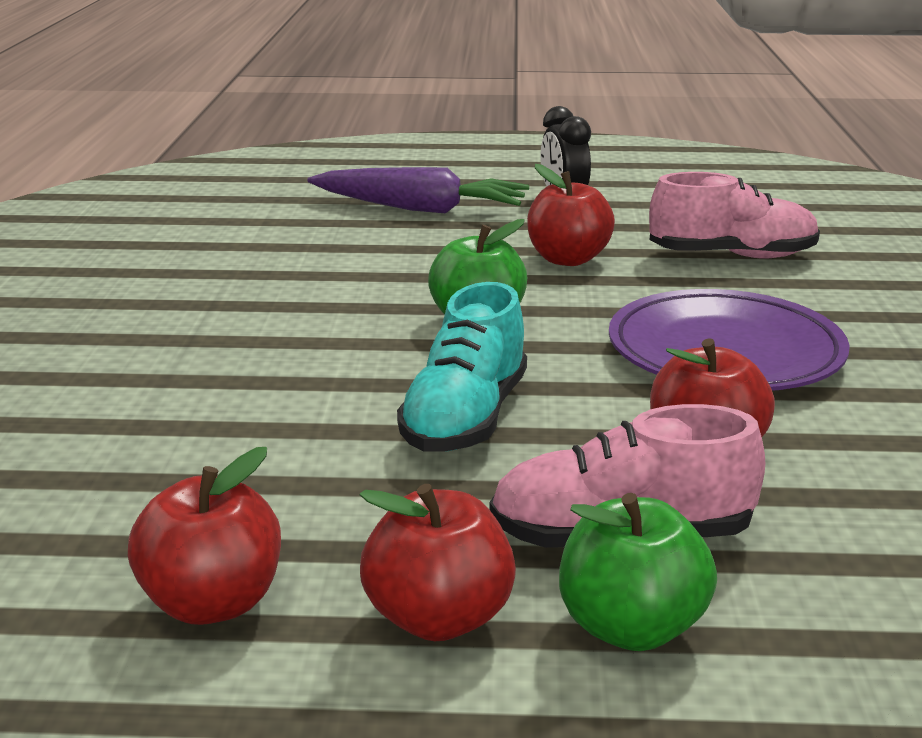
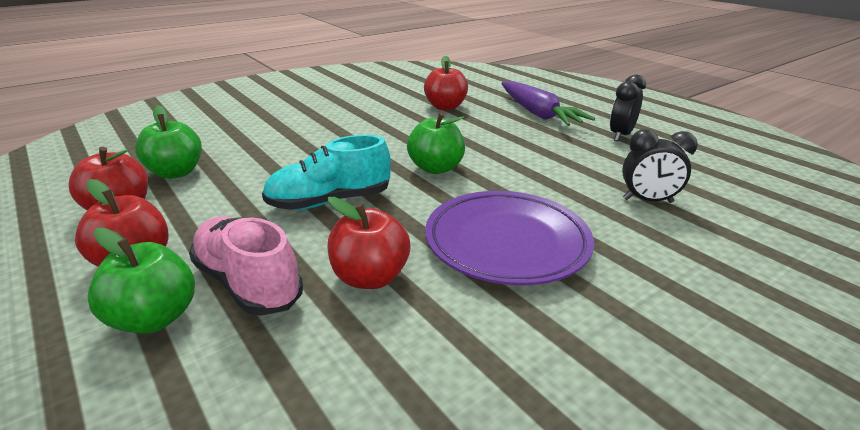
camera: 50 degrees right, 5 degrees up
(134, 517) = (176, 172): none -> green apple
(567, 259) = (548, 162): red apple -> red apple (445, 107)
(731, 256) = (647, 201): pink shoe -> black clock

